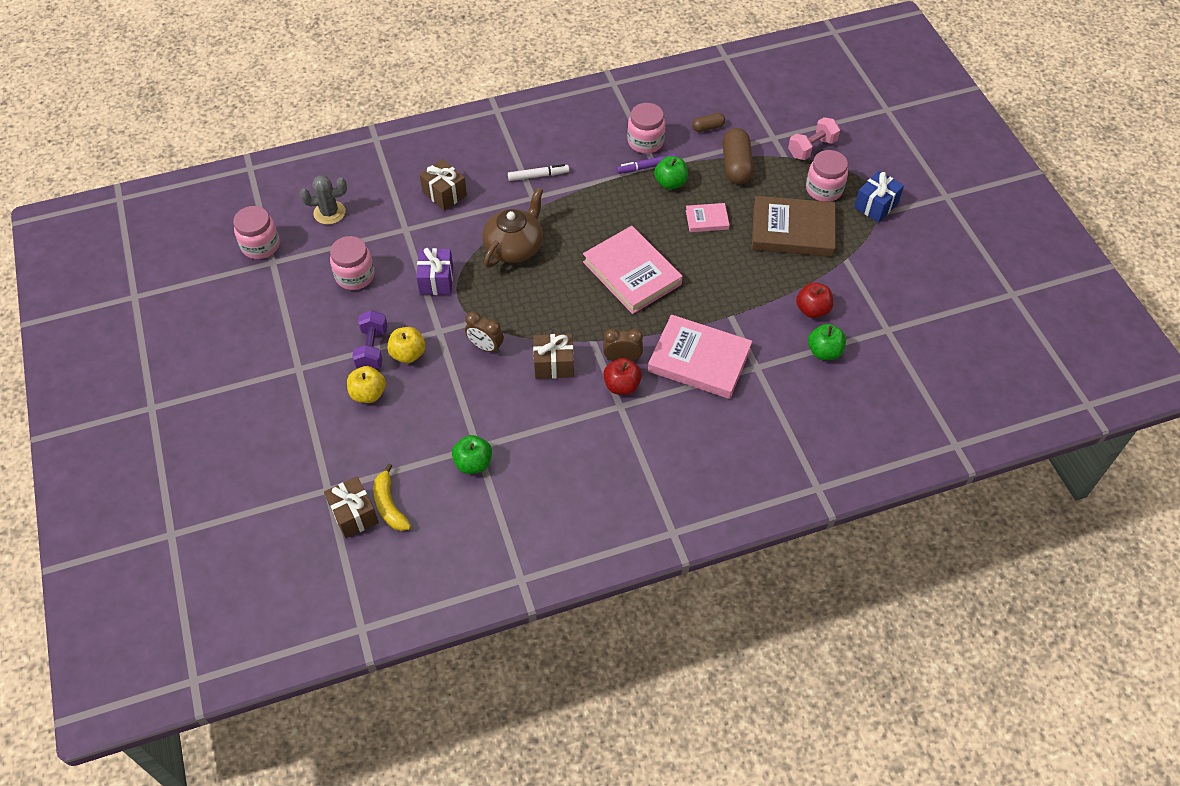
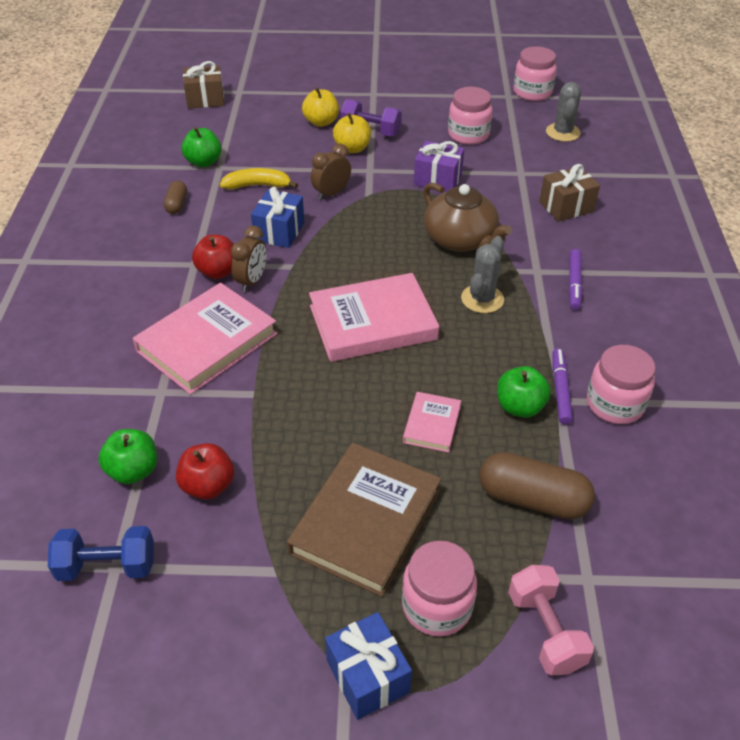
camera: 110 degrees right, 10 degrees down
(389, 505) = (199, 115): yellow banana -> yellow banana (258, 185)
(538, 176) = (574, 283): white marker -> purple marker
(554, 364) = (279, 231): brown gift -> blue gift
(578, 220) = (482, 299): none -> grey cactus
(708, 127) = (632, 492): brown capsule -> brown capsule (176, 204)
(889, 333) = (107, 566): none -> blue dumbbell

